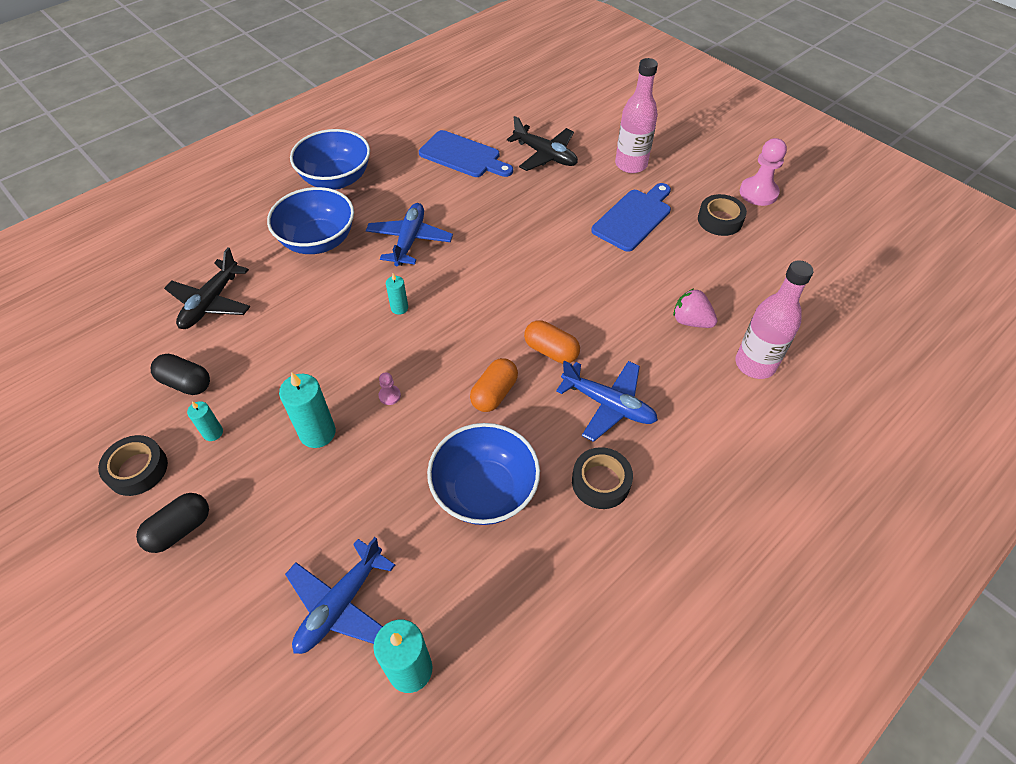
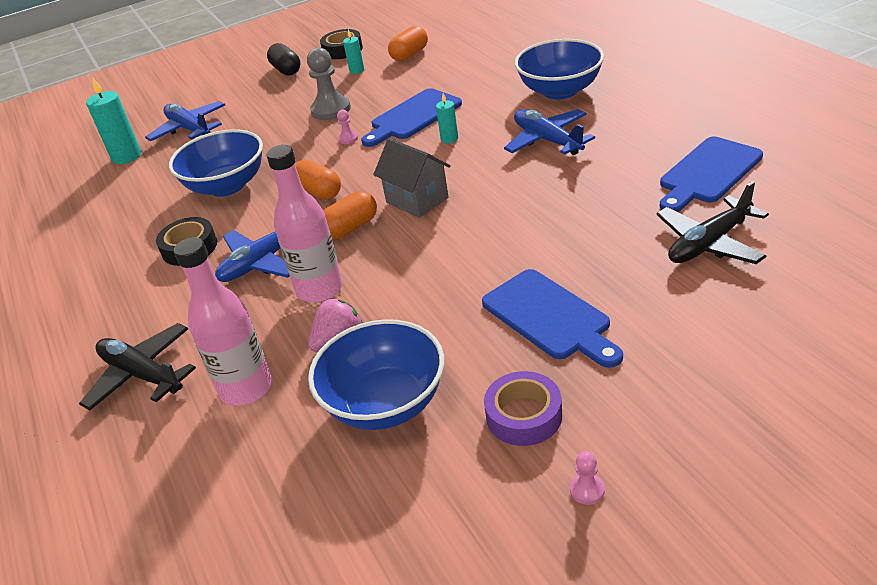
camera: 110 degrees right, 15 degrees down
(186, 383) = (409, 54): black capsule -> orange capsule
(211, 302) = (492, 52): black plane -> black plane (142, 375)
(317, 433) = (331, 110): turquoise candle -> grey pawn
(336, 179) = (663, 92): blue bowl -> blue bowl (385, 403)
(349, 346) = (413, 117): none -> blue cutting board
(409, 240) = (547, 140): blue plane -> blue plane turned 150 degrees counterclockwise
(504, 312) = (417, 200): none -> grey house
(631, 164) = (683, 331): pink bottle -> pink bottle (319, 289)
(720, 220) = (524, 416): black tape -> purple tape
(758, 193) = (587, 490): pink pawn -> pink pawn, size x0.46

